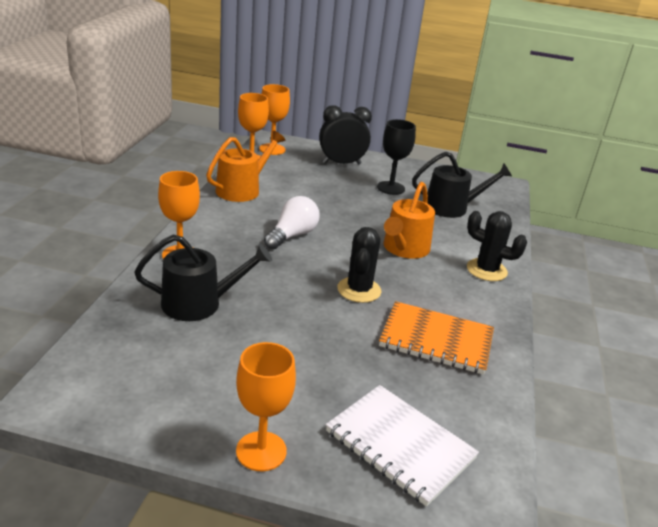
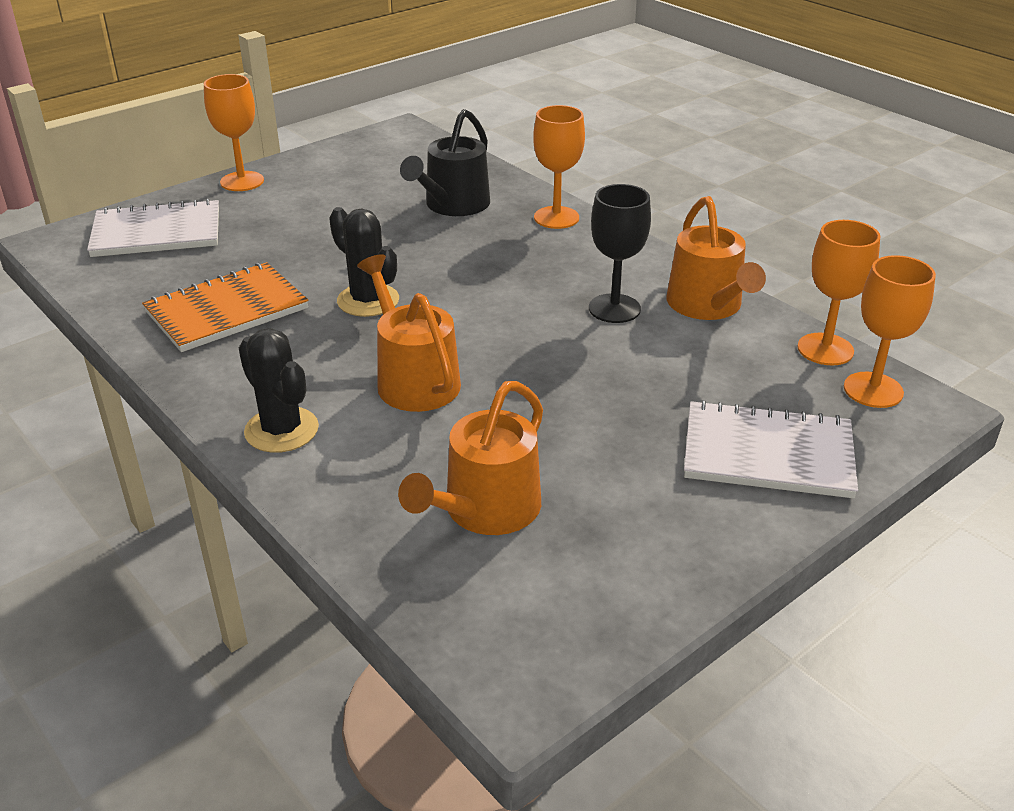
camera: 130 degrees right, 5 degrees up
(292, 235) = (536, 300): white light bulb -> none
(341, 163) = (767, 453): black clock -> white notebook
(390, 188) = (619, 468): black goblet -> black goblet (614, 308)
(451, 207) = (485, 510): black watering can -> orange watering can
(486, 270) = (281, 430): black cactus -> black cactus turned 75 degrees clockwise

